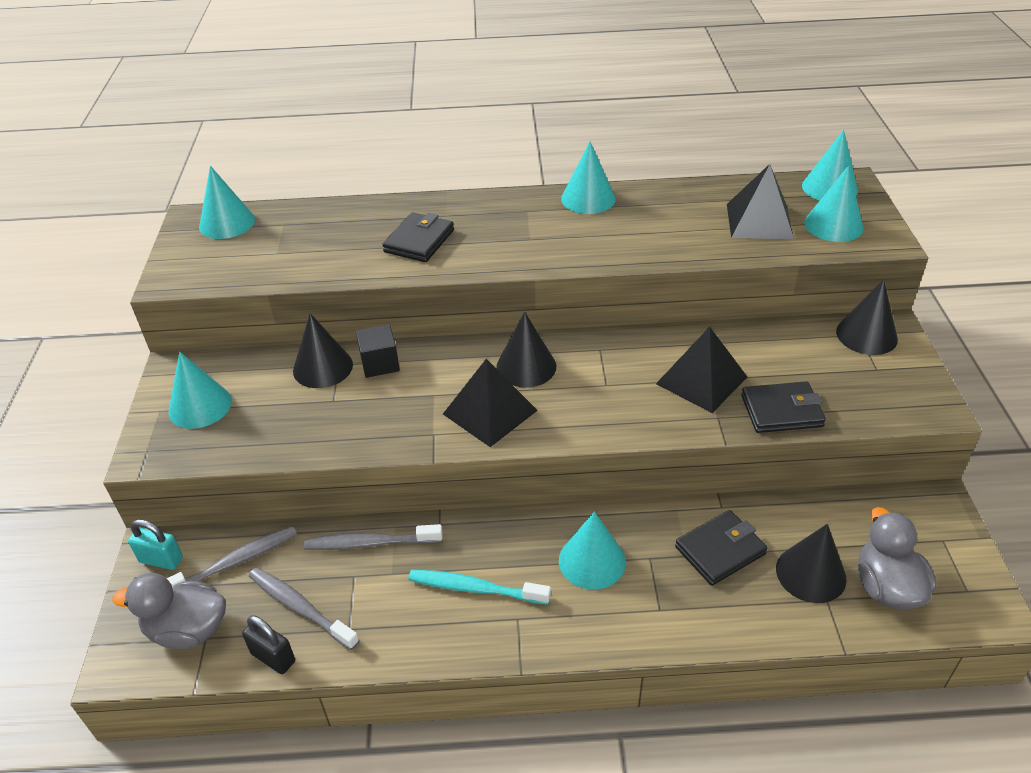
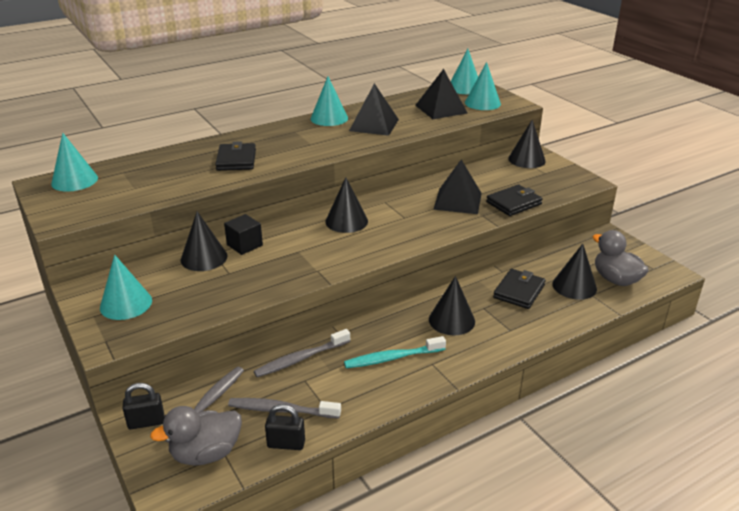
camera: 30 degrees left, 10 degrees down
(161, 560) = (146, 422): turquoise padlock -> black padlock
(490, 412) = (344, 249): black pyramid -> black pyramid (374, 125)
(592, 561) = (451, 320): turquoise cone -> black cone

